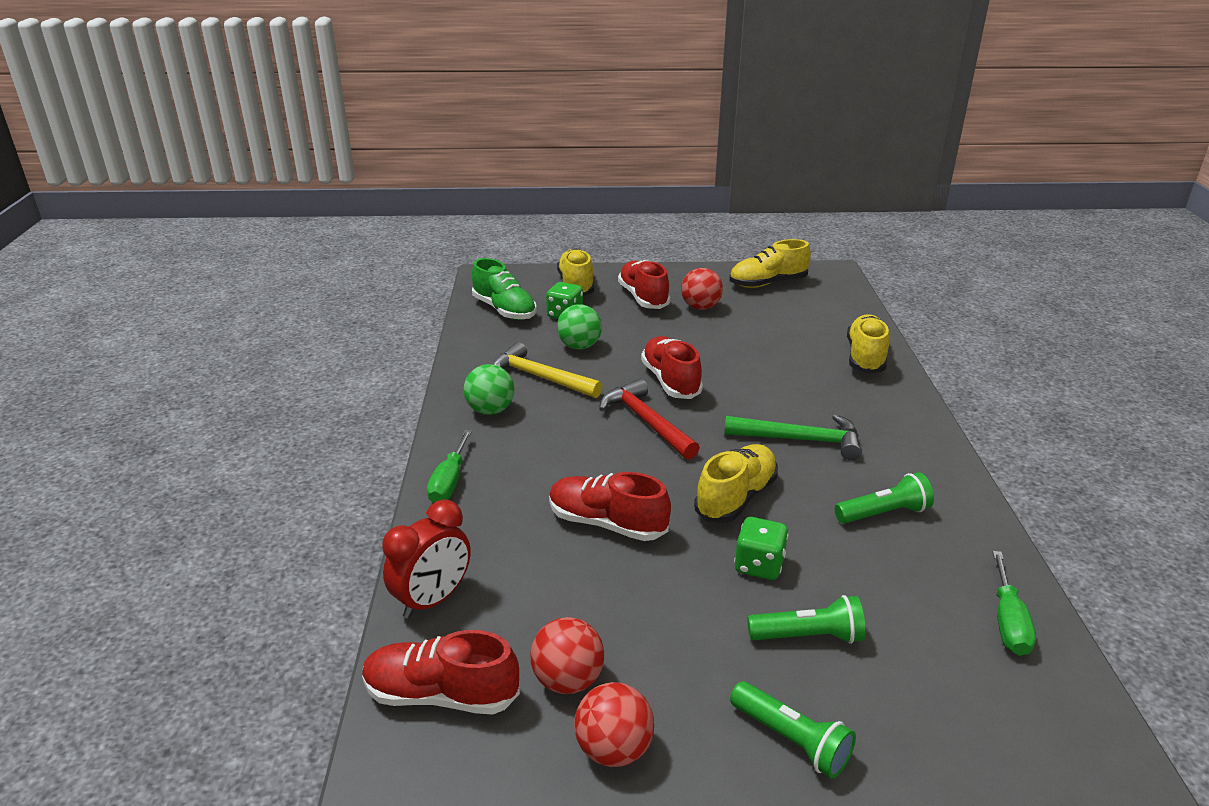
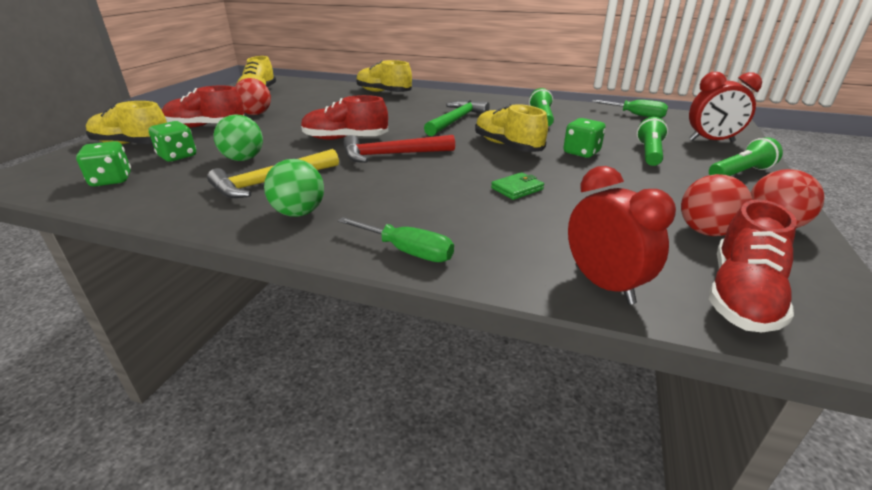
camera: 70 degrees left, 0 degrees up
(504, 310) = (111, 180): green shoe -> green dice
(607, 523) = (517, 189): red shoe -> green wallet
(935, 719) = (711, 141): none -> red clock

